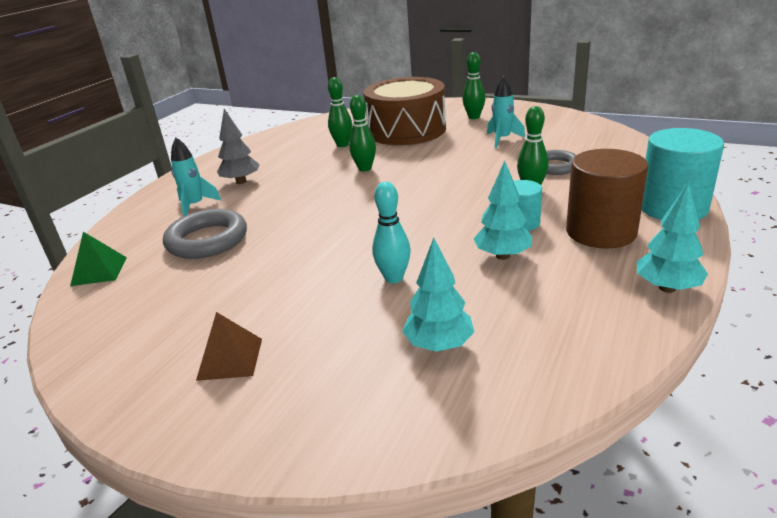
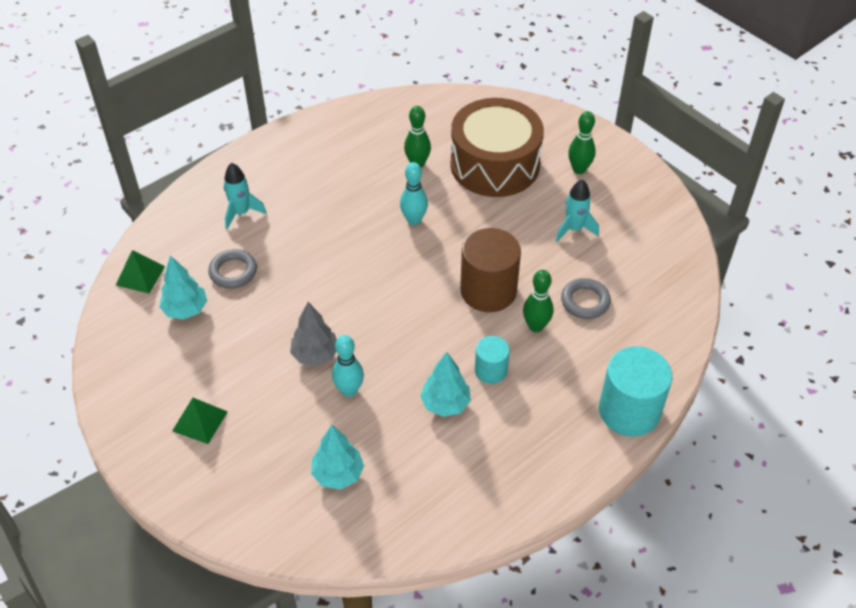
camera: 20 degrees right, 20 degrees up
(207, 240) = (233, 272): grey ring -> grey ring, size x0.65
(230, 359) = (200, 421): brown pyramid -> green pyramid
(241, 181) = (295, 189): grey tree -> grey tree (315, 355)
(365, 168) = (414, 220): green bowling pin -> turquoise bowling pin
(601, 232) = (543, 412): brown cylinder -> brown cylinder (488, 290)
(667, 288) = (534, 497): turquoise tree -> turquoise tree (186, 310)

